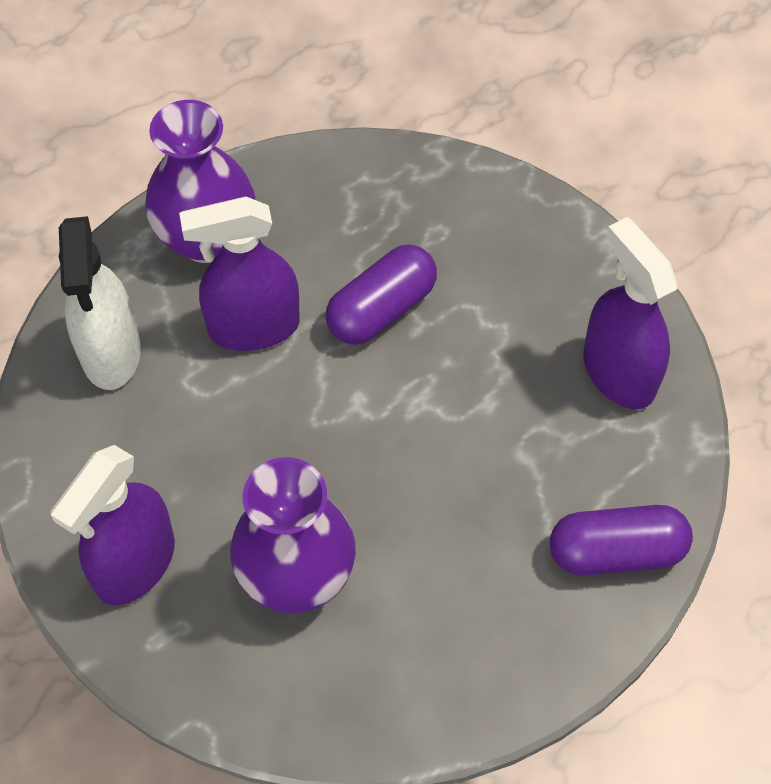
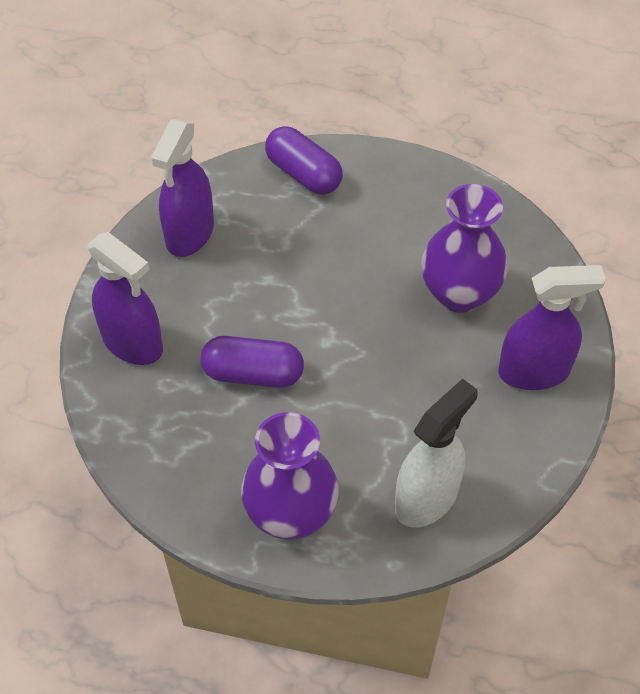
camera: 130 degrees left, 5 degrees down
(253, 327) = (331, 432): purple spray bottle -> purple spray bottle (133, 343)

